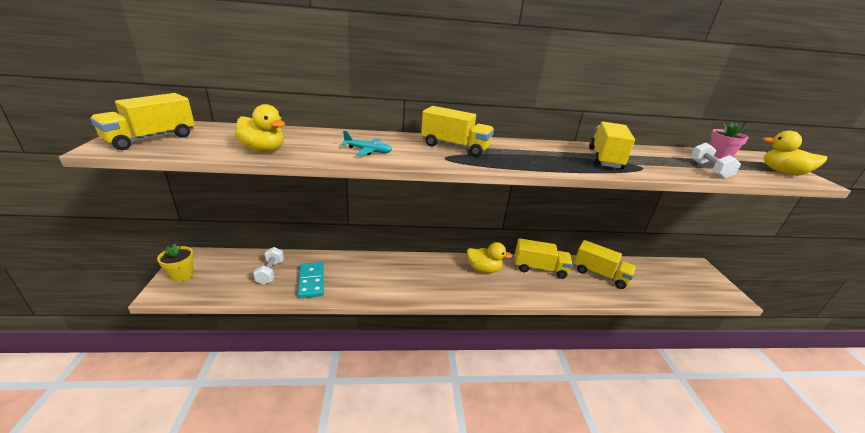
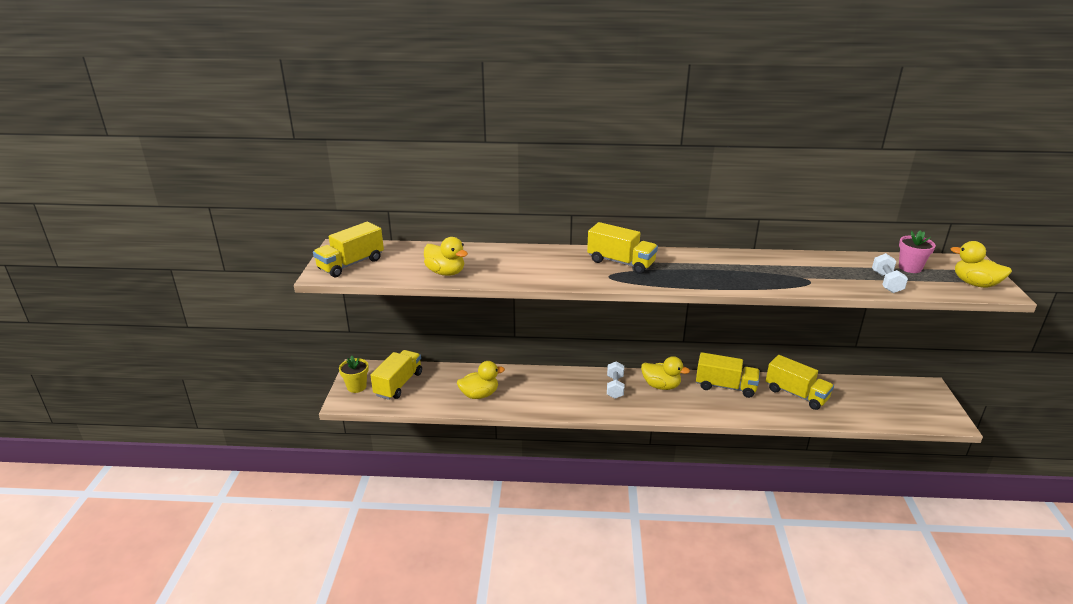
camera: 10 degrees right, 0 degrees up
(270, 272) = (438, 385): white dumbbell -> white dumbbell (615, 387)
(311, 281) = (479, 395): turquoise domino -> yellow duck
(368, 151) = (537, 270): turquoise plane -> none
(605, 159) = (775, 272): yellow truck -> yellow truck (398, 384)

